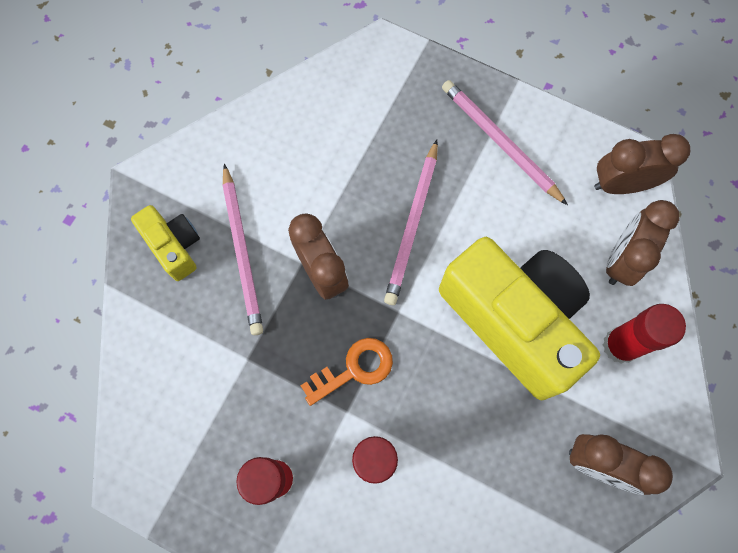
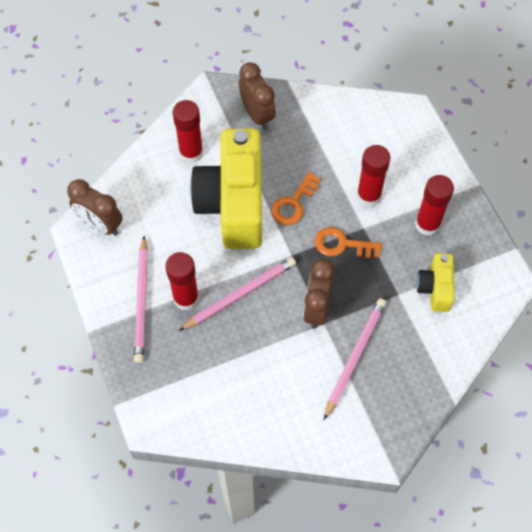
camera: 140 degrees left, 10 degrees down
(174, 246) = (394, 393): yellow camera -> yellow camera (435, 288)
(450, 376) = (293, 203): none -> orange key
(462, 179) = (186, 298): none -> red glue stick
(622, 260) = (144, 189): brown clock -> none

